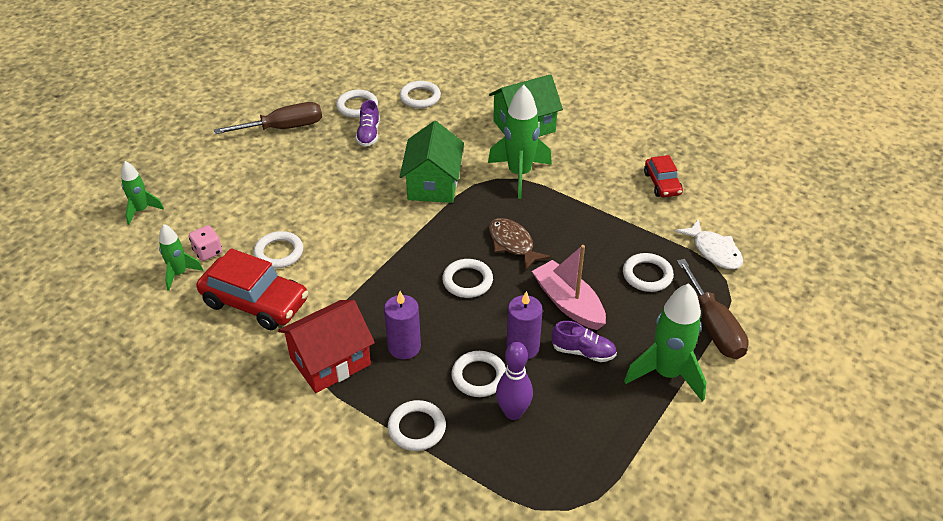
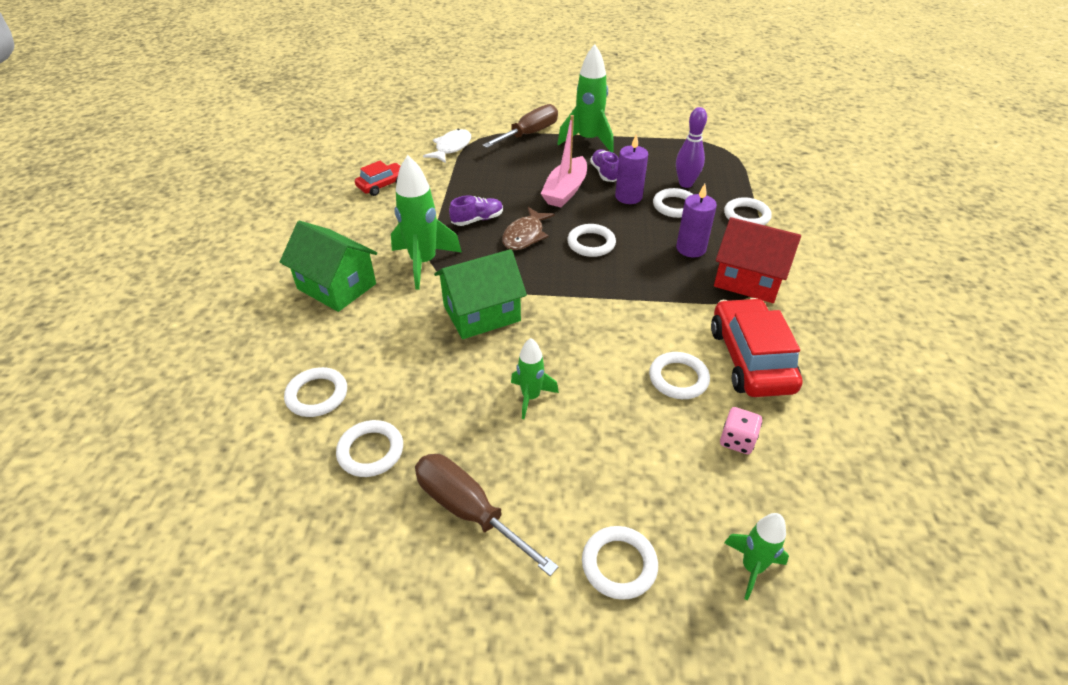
camera: 120 degrees left, 0 degrees up
(179, 274) = (787, 444): green rocket -> green rocket (531, 397)
(369, 134) = (427, 407): purple shoe -> purple shoe (477, 220)
(647, 275) = (503, 167): white ring -> white ring (619, 564)

